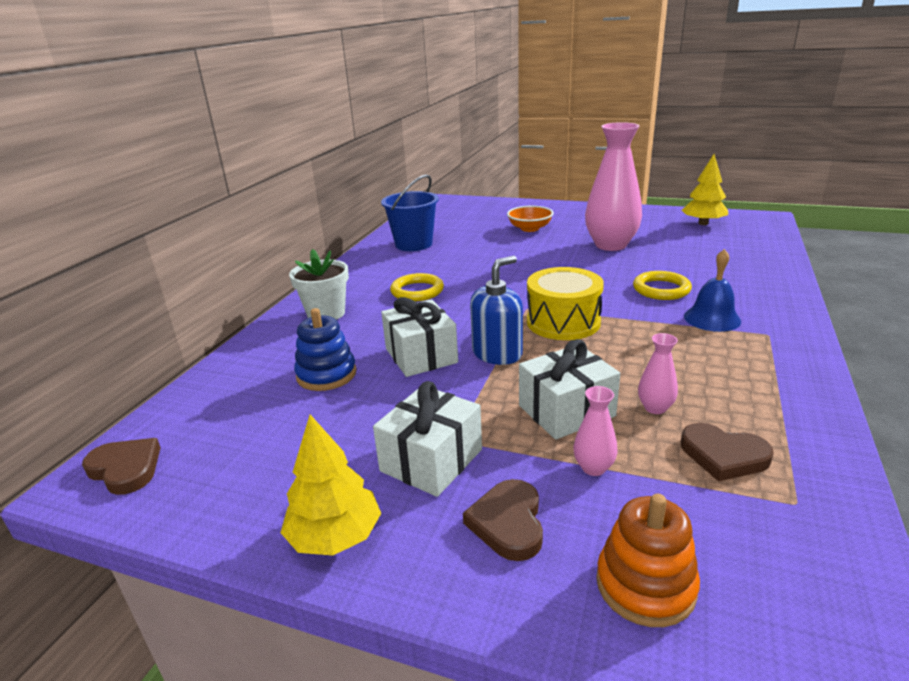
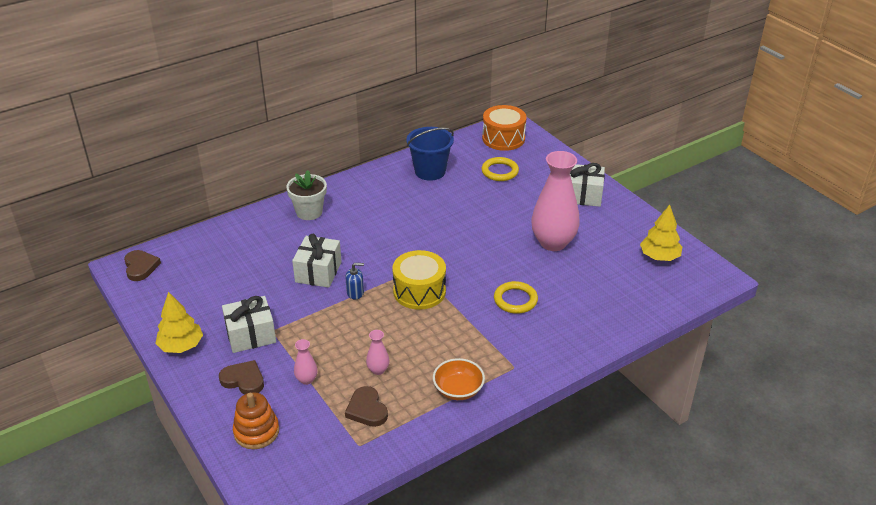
camera: 35 degrees right, 10 degrees up
(326, 374) = (263, 259): blue stacking toy -> none
(417, 291) = (376, 220): yellow ring -> yellow ring (500, 171)
(445, 208) = (503, 138): none -> orange drum
(497, 353) = (355, 293): blue soap dispenser -> blue soap dispenser, size x0.59
(508, 523) = (243, 380): brown heart -> brown heart turned 75 degrees clockwise
(530, 228) = (527, 195): orange bowl -> orange bowl (458, 389)
(566, 411) = (337, 346): white gift -> white gift (582, 195)
(712, 318) = (504, 338): blue bell -> none

